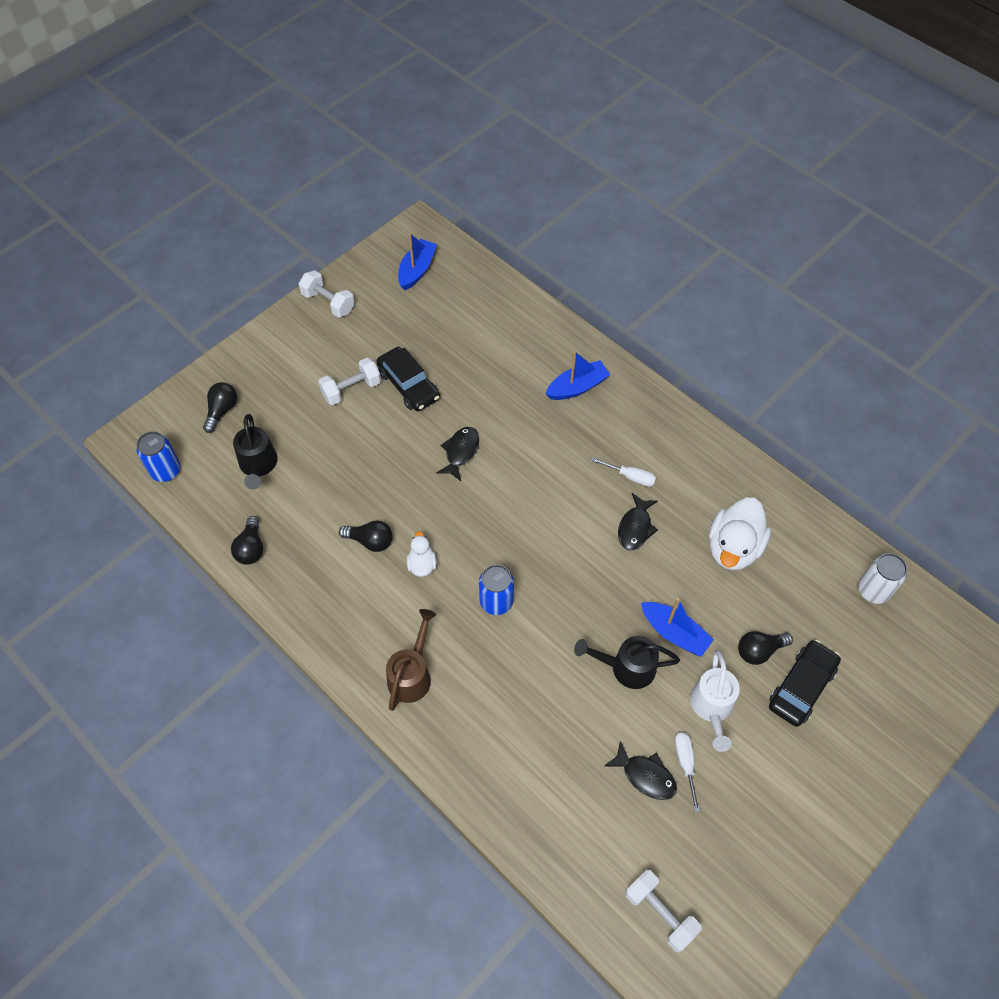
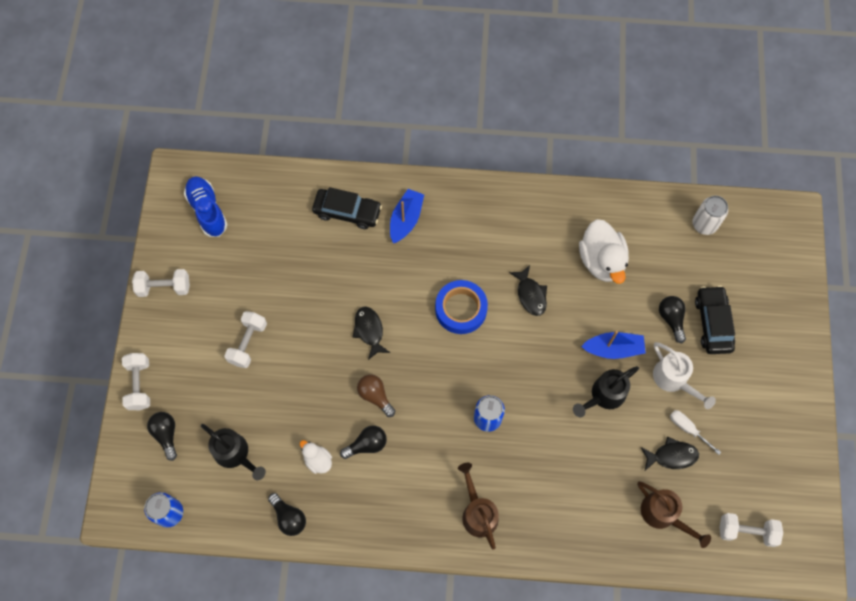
camera: 40 degrees left, 10 degrees up
(239, 359) = (139, 385): none -> white dumbbell
(409, 385) = (286, 308): black car -> black car (347, 212)
(415, 508) = (375, 396): none -> brown light bulb
(417, 270) = (207, 210): blue boat -> blue shoe
(422, 564) = (416, 433): white duck -> white duck (318, 460)
(558, 493) = (461, 309): none -> blue tape
(586, 824) = (663, 515): none -> brown watering can
(631, 477) = (497, 260): white screwdriver -> none
(759, 651) = (671, 319): black light bulb -> black light bulb turned 135 degrees clockwise

